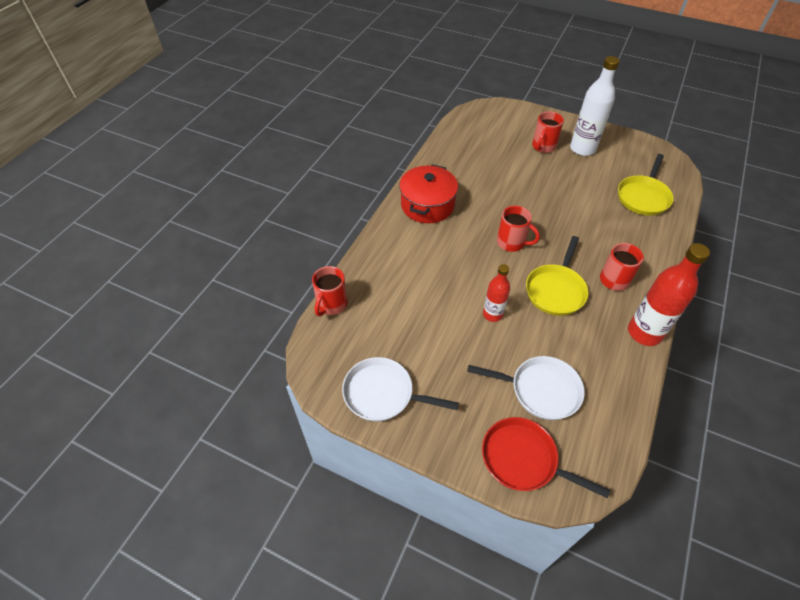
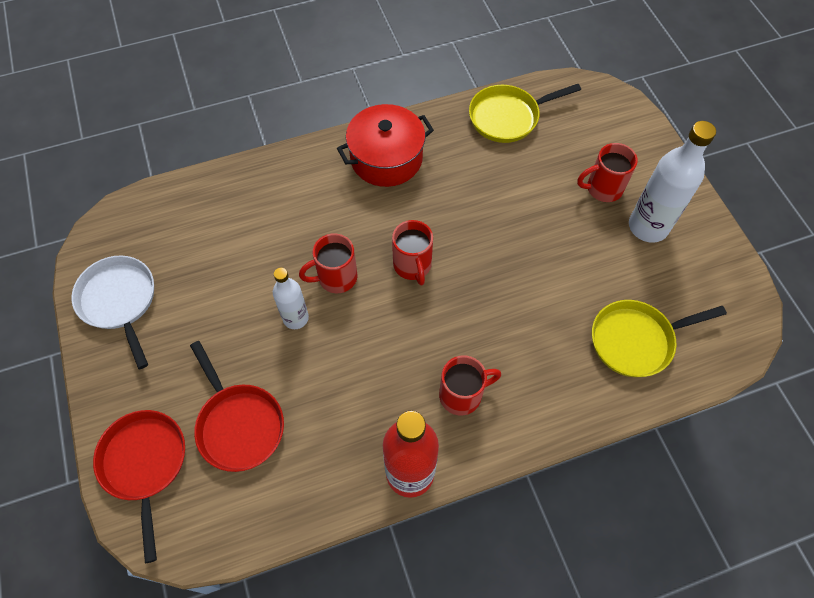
camera: 45 degrees right, 10 degrees up
(331, 304) = (181, 187): red mug -> red mug (336, 277)
(492, 314) = (295, 318): red bottle -> white bottle
(540, 390) = (238, 424): white pan -> red pan
(556, 290) = (386, 350): yellow pan -> yellow pan (508, 117)

